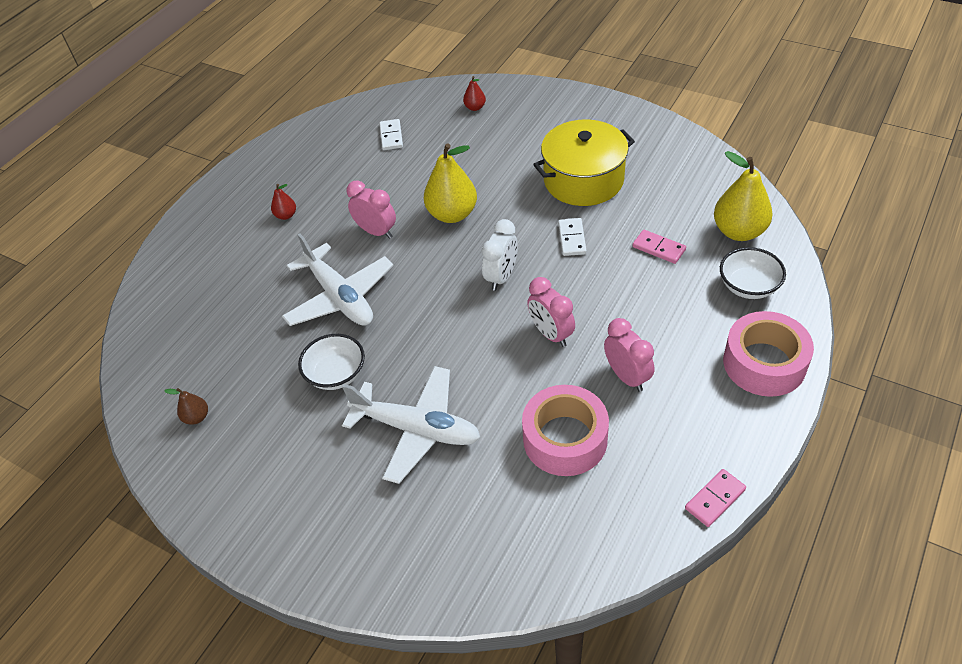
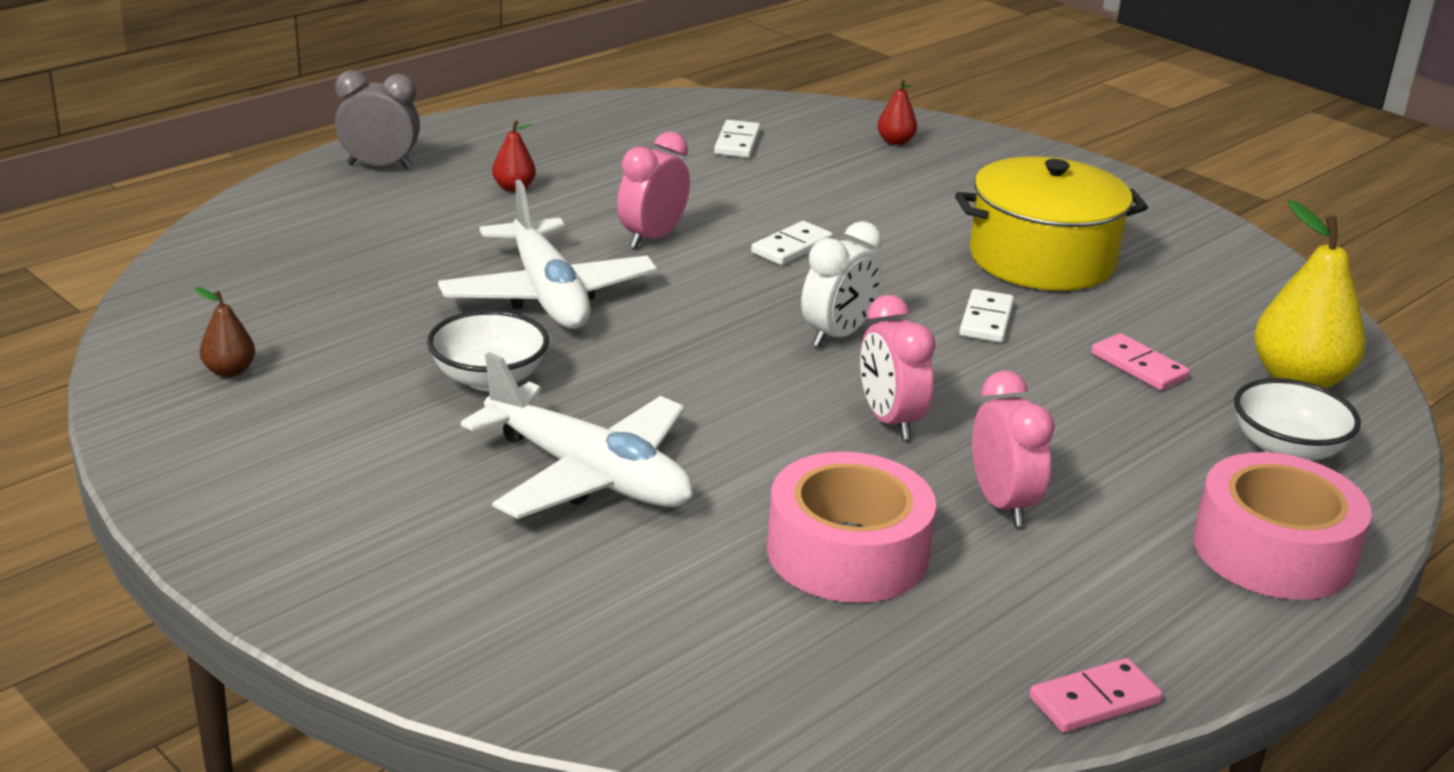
camera: 10 degrees right, 20 degrees down
(204, 222) = (380, 166): none -> grey clock
(376, 231) = (652, 238): pink clock -> pink clock turned 105 degrees counterclockwise
(452, 214) = (791, 247): yellow pear -> white domino

